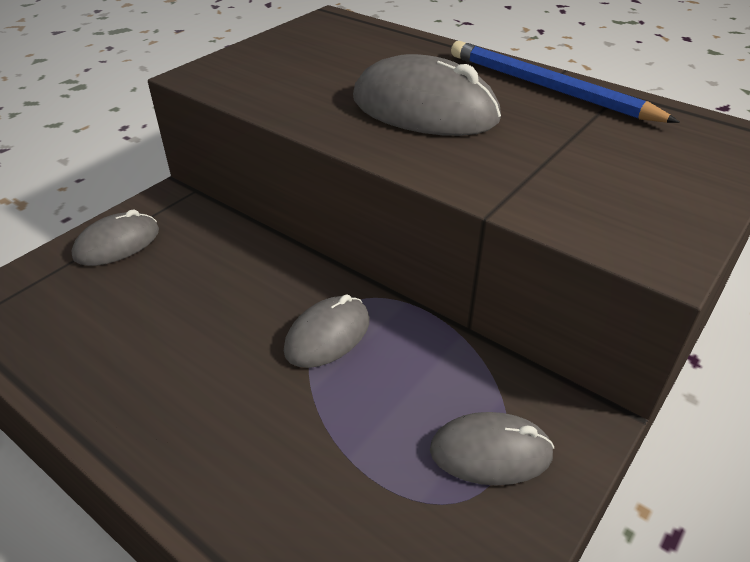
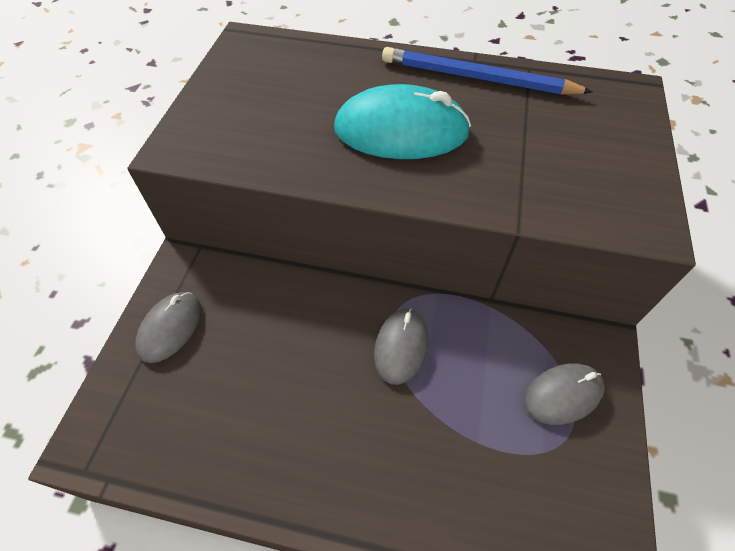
camera: 25 degrees left, 15 degrees up
(424, 109) = (401, 131): grey mouse -> turquoise mouse

